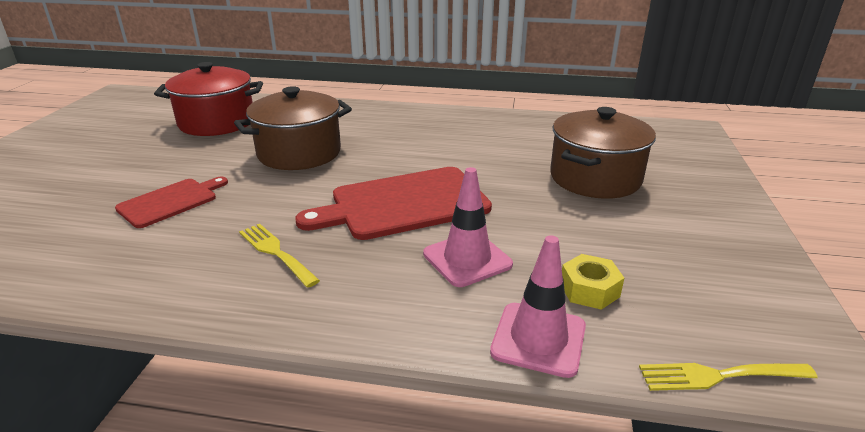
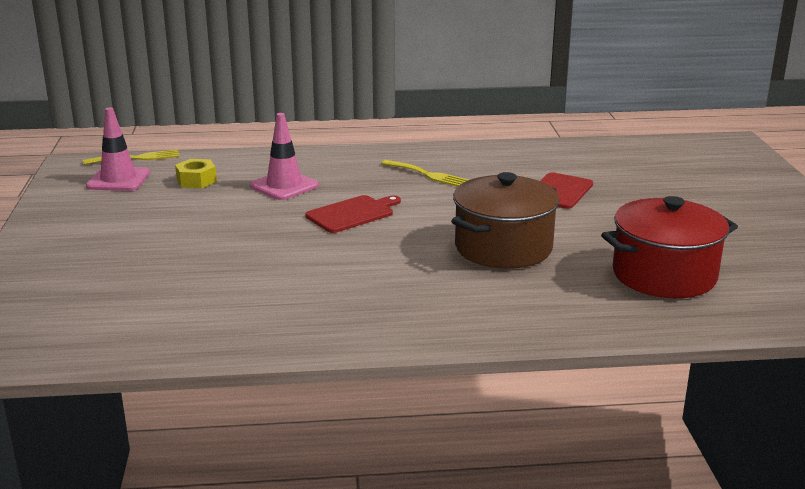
camera: 165 degrees right, 5 degrees down
(403, 204) = (352, 214): red cutting board -> red cutting board, size x0.58
(538, 339) = (234, 159): pink traffic cone -> pink traffic cone (118, 179)
(595, 178) = (159, 259): brown pot -> none

